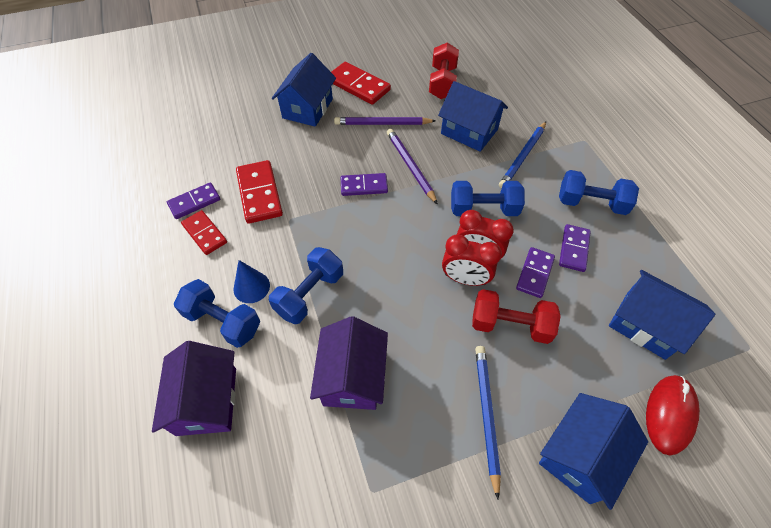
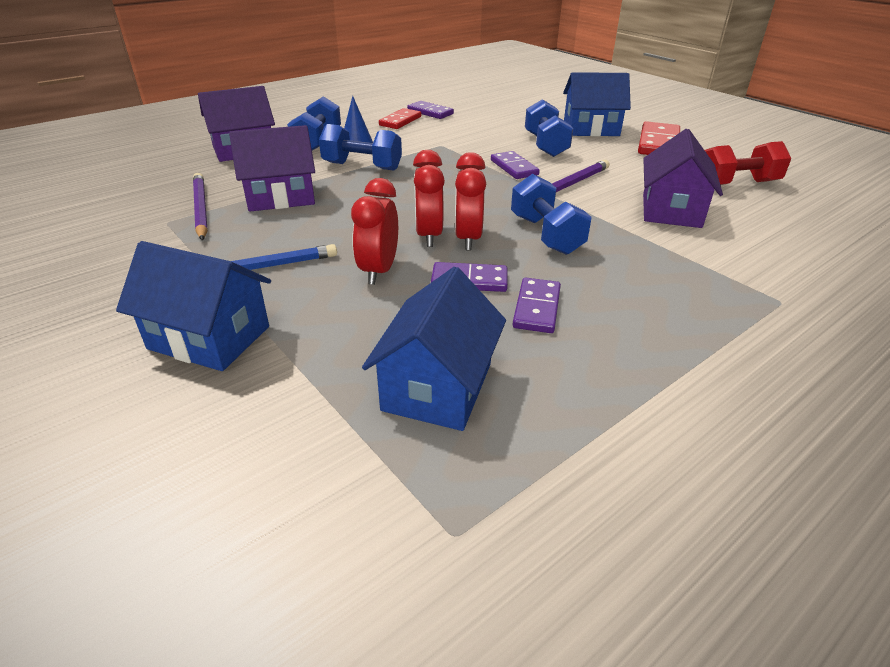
camera: 70 degrees right, 20 degrees down
(259, 193) = (460, 130): red domino -> none
(383, 123) = (616, 163): purple pencil -> purple pencil (201, 209)
(469, 132) = (671, 210): blue house -> purple house
(510, 325) = (379, 271): red dumbbell -> red clock
(523, 156) = (674, 251): blue pencil -> none
(573, 249) = (536, 308): purple domino -> purple domino turned 75 degrees counterclockwise
(591, 203) = (644, 317): blue dumbbell -> blue dumbbell (545, 145)
(670, 414) = (283, 419): red mouse -> none

